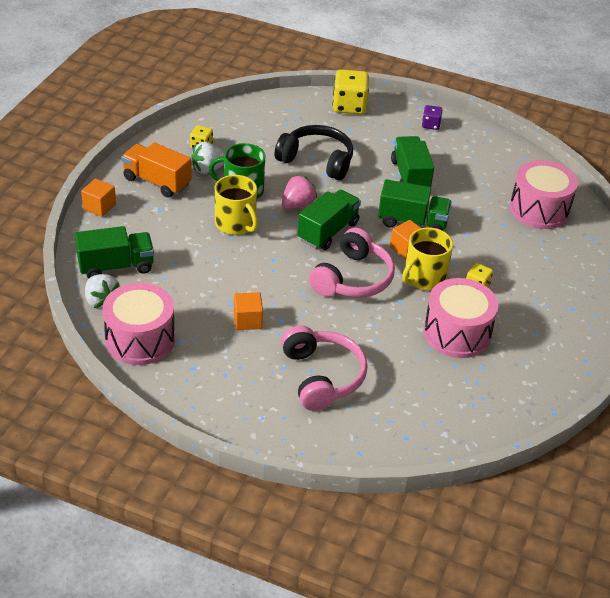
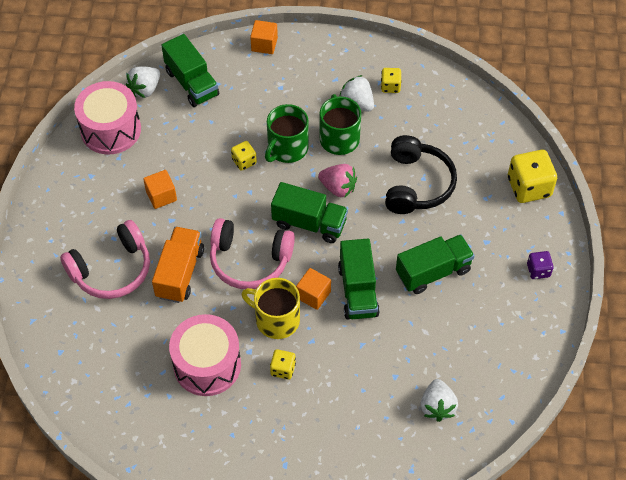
camera: 75 degrees right, 15 degrees up
(157, 182) = (319, 72): orange truck -> orange truck (180, 273)
(236, 224) = (287, 148): yellow mug -> green mug
(236, 254) = (244, 161): none -> yellow dice
(539, 209) = (437, 406): pink drum -> white strawberry

